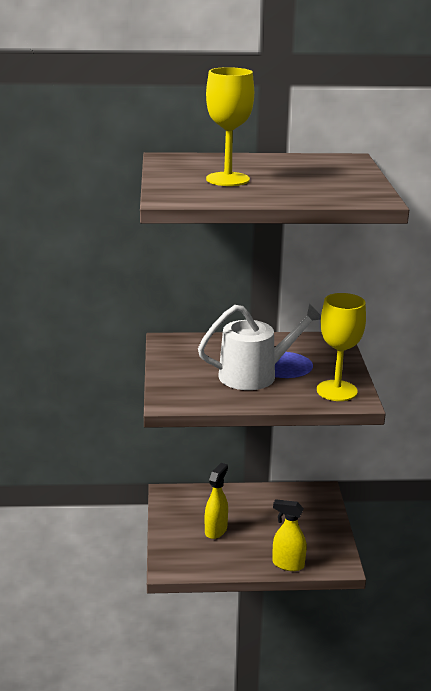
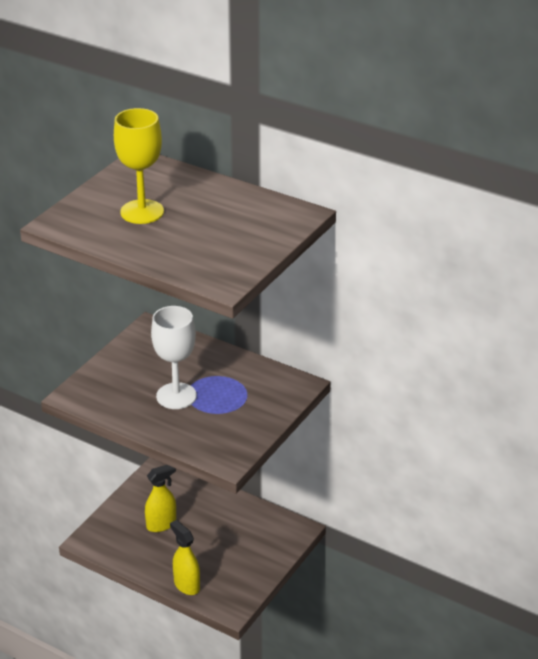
camera: 35 degrees right, 10 degrees up
(254, 375) = (176, 396): white watering can -> white goblet
(336, 391) = (223, 443): yellow goblet -> none

